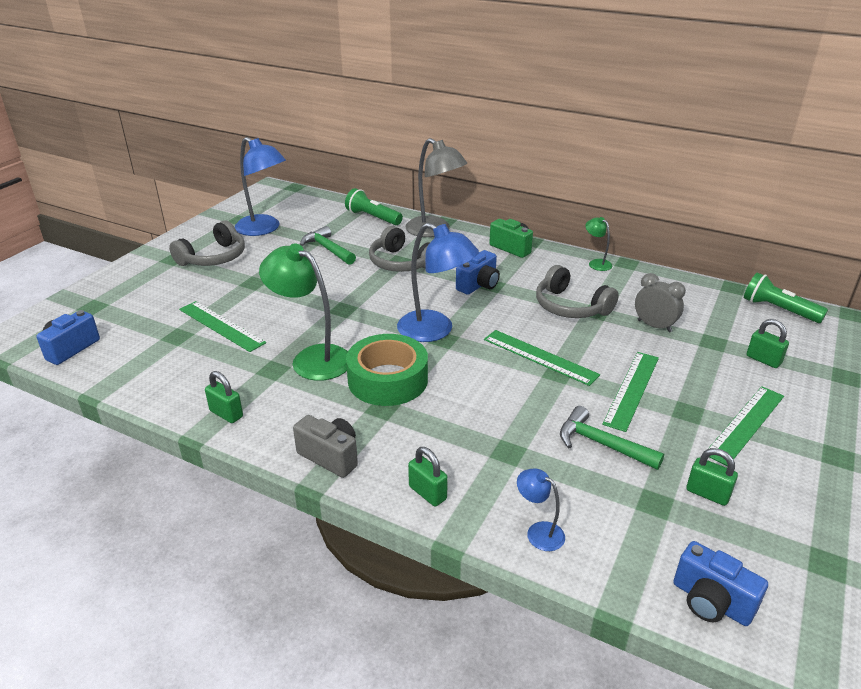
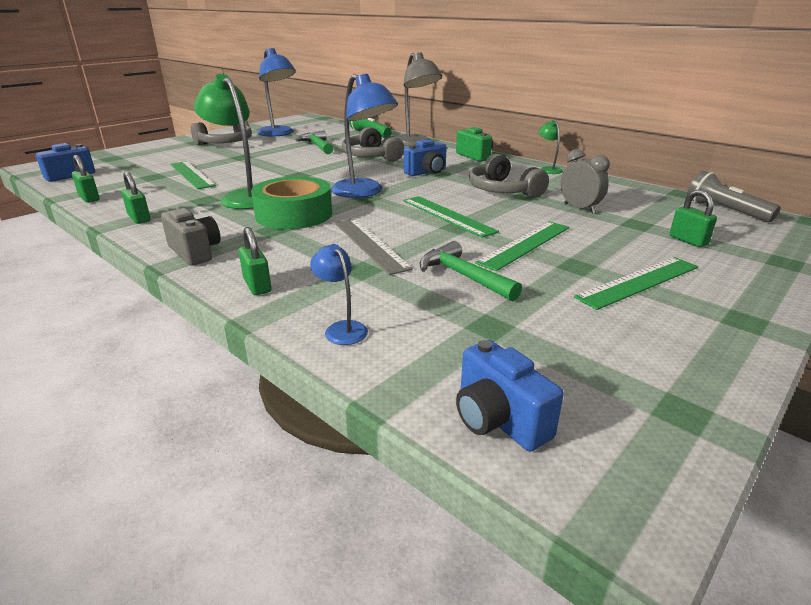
camera: 15 degrees right, 5 degrees down
(493, 414) = (370, 244): none -> grey ruler
(707, 494) = (558, 327): green padlock -> green padlock (89, 198)
(778, 309) = (725, 210): green flashlight -> grey flashlight

